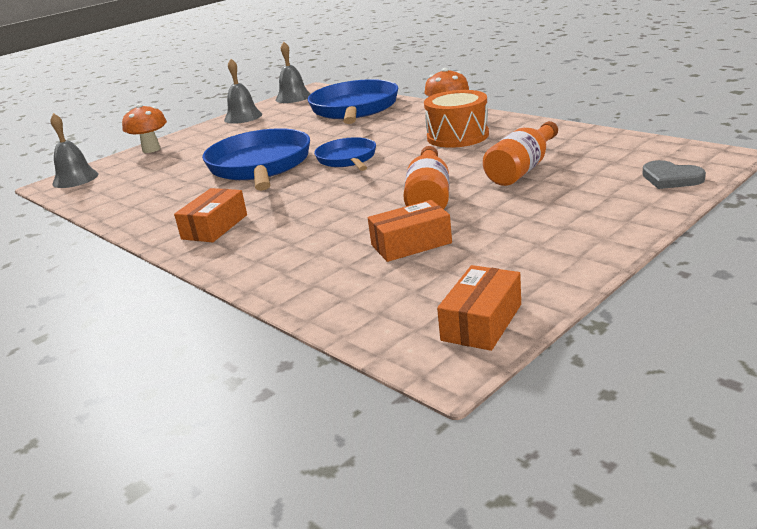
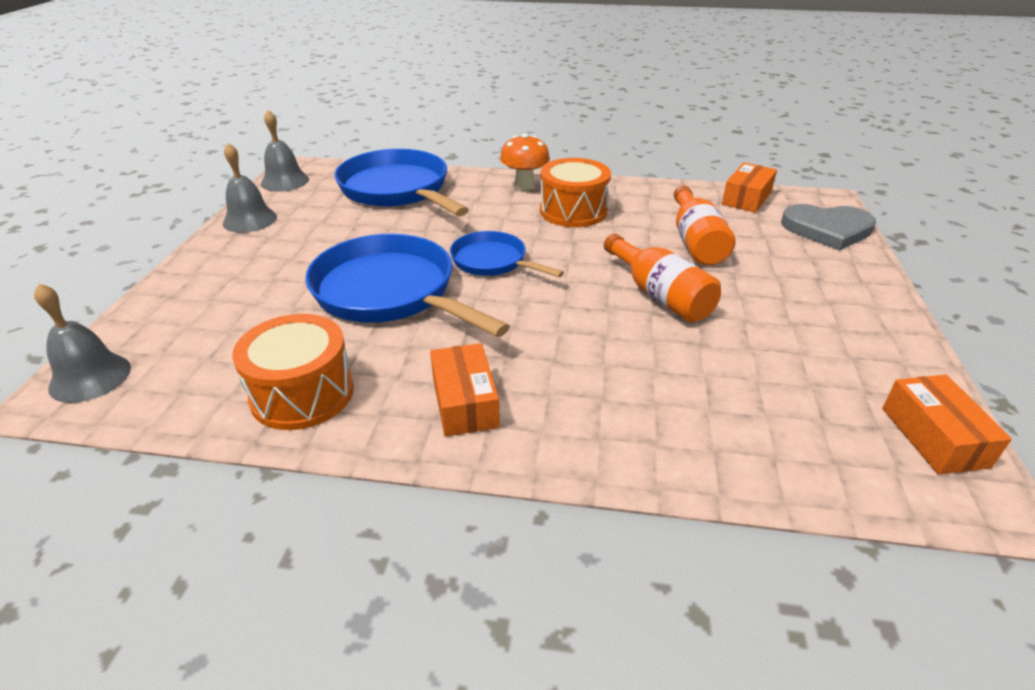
camera: 40 degrees left, 10 degrees up
(147, 205) = (302, 393): none -> orange drum
(151, 149) = (167, 296): orange mushroom -> none
(411, 244) = (731, 360): orange box -> orange box (746, 198)
(671, 178) = (827, 229): grey heart -> grey heart, size x1.56

